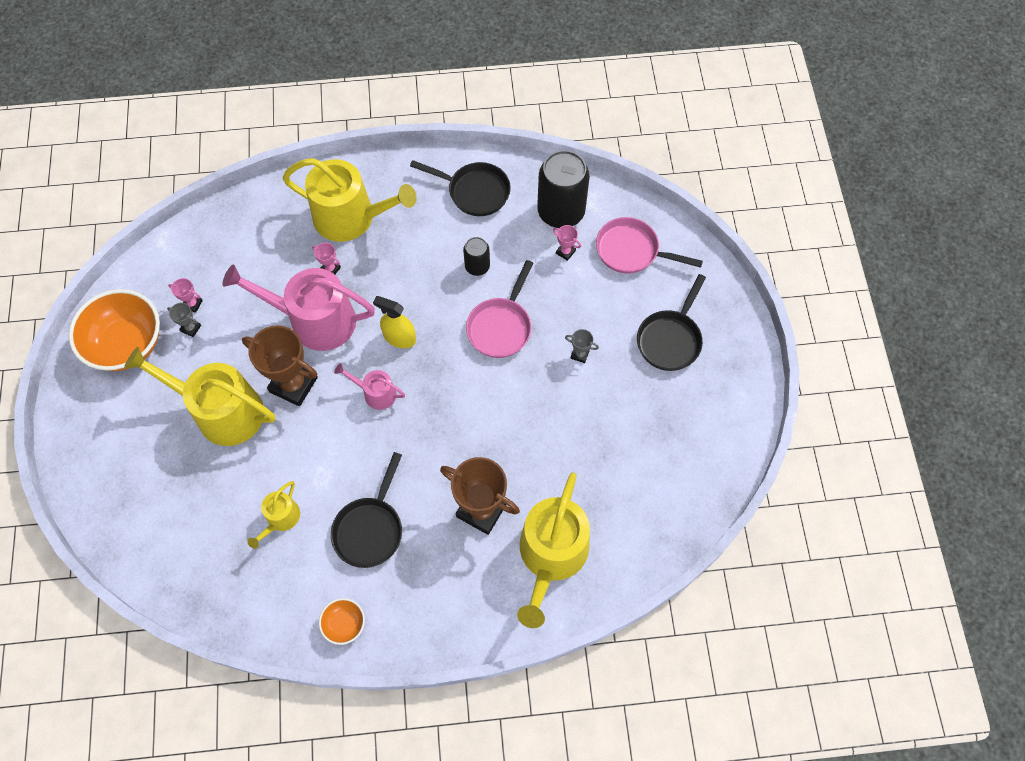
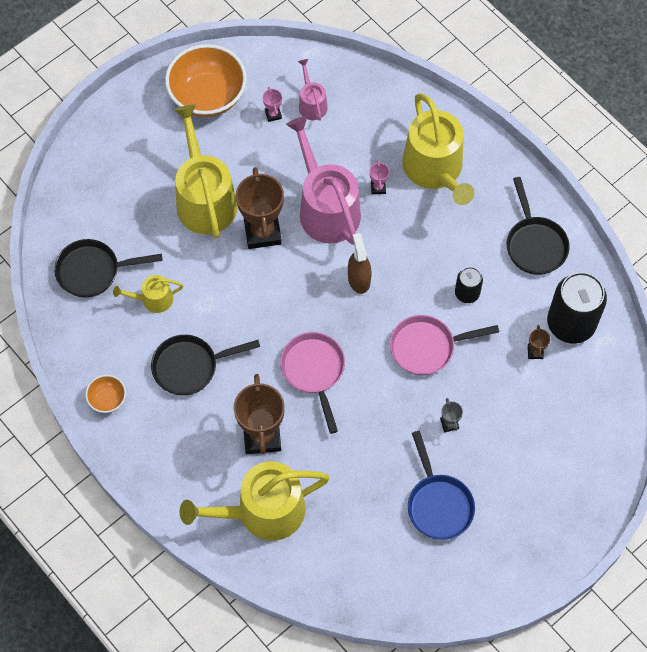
camera: 55 degrees right, 0 degrees up
(191, 328) = (253, 128): grey trophy -> none
(376, 393) = (299, 294): pink watering can -> pink watering can (311, 104)
(399, 338) = (359, 279): yellow spray bottle -> brown spray bottle
(565, 252) = (535, 352): pink trophy -> brown trophy
(631, 251) = (579, 403): pink pan -> pink pan (314, 371)
(643, 409) = (438, 504): none -> blue pan
(670, 339) = (518, 486): black pan -> black pan (93, 271)

